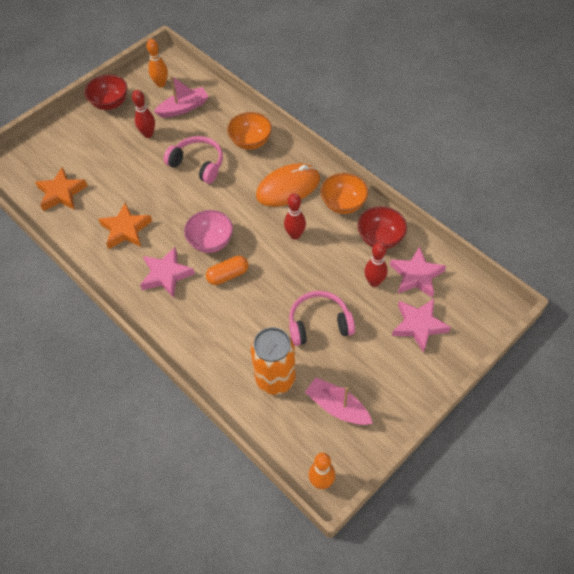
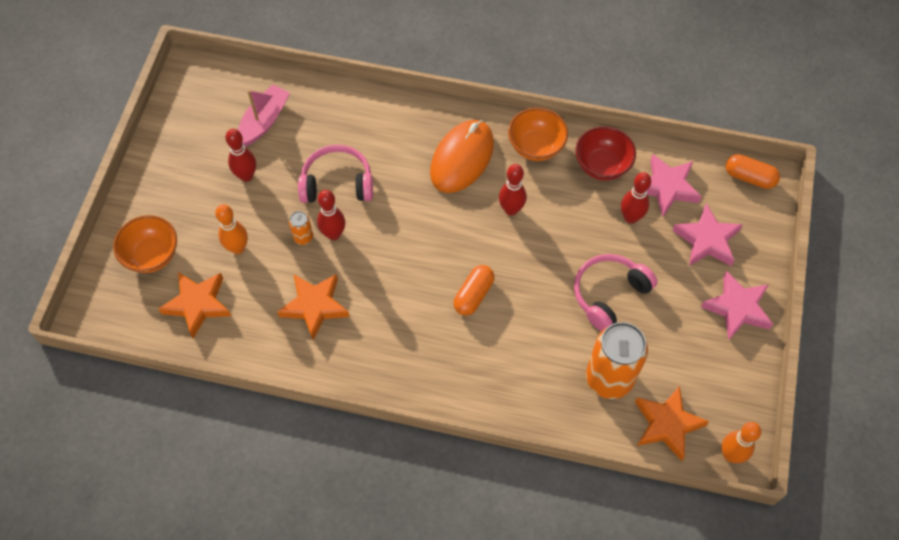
camera: 35 degrees left, 5 degrees up
(110, 103) = (165, 160): red bowl -> none
(152, 186) = (303, 237): none -> orange can
(161, 84) = (210, 104): orange bowling pin -> orange bowling pin (238, 248)
(166, 275) = (404, 333): pink star -> pink star (737, 308)
(171, 193) = (333, 234): none -> red bowling pin
(211, 241) = (424, 267): pink bowl -> none
(250, 142) = (377, 124): orange bowl -> orange bowl (152, 255)
(291, 433) = (667, 424): none -> orange star
(337, 407) = (691, 371): pink boat -> none
(485, 300) = (749, 177): none -> orange capsule

